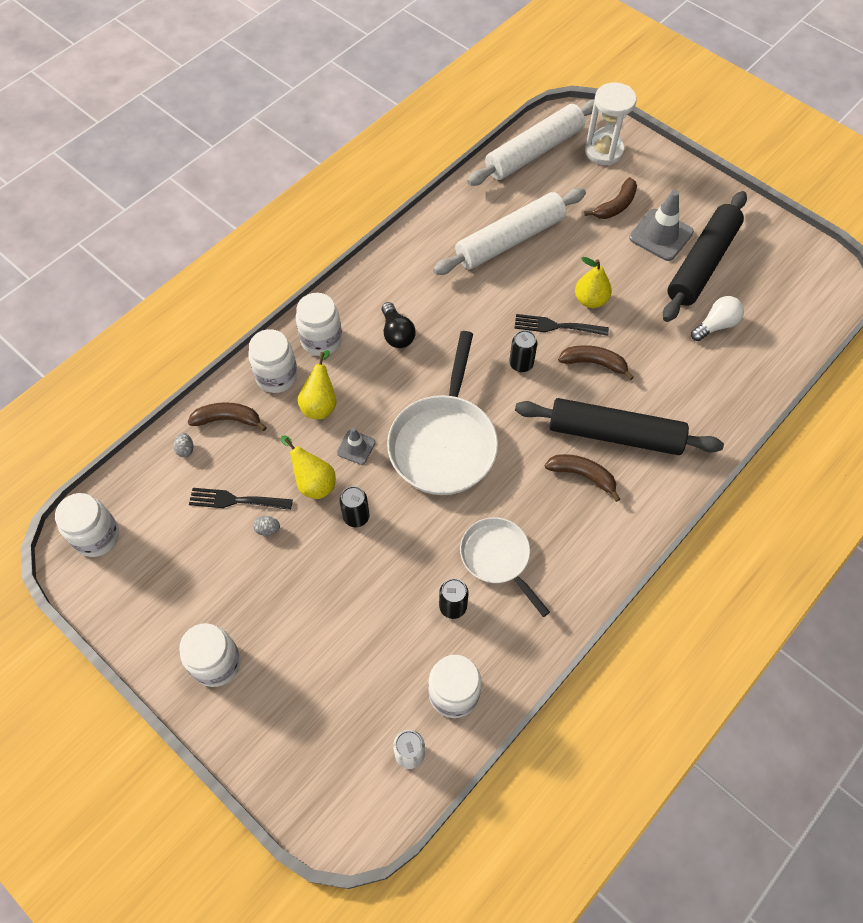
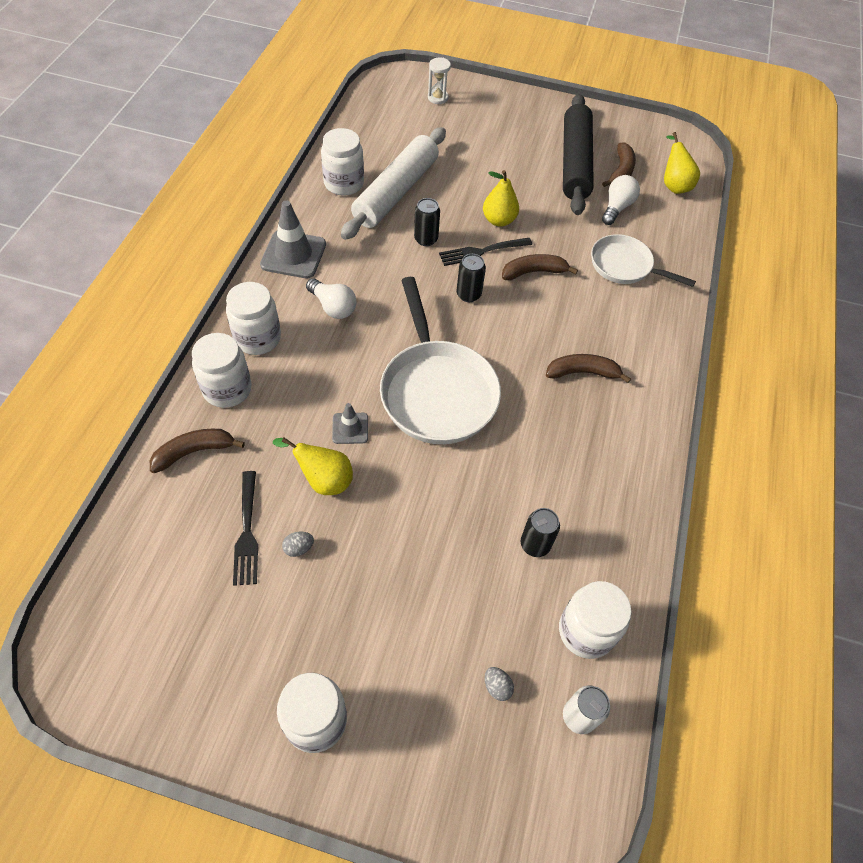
camera: 30 degrees left, 5 degrees down
(97, 536) = (95, 641): white jar -> white jar (344, 183)
(185, 449) = (160, 501): grey egg -> grey egg (497, 687)
(236, 500) = (247, 532): black fork -> black fork turned 75 degrees counterclockwise
(320, 404) = (289, 400): yellow pear -> yellow pear (673, 185)
(356, 517) = (388, 496): black can -> black can (426, 239)
(397, 334) = (333, 307): black light bulb -> white light bulb
(498, 558) = (550, 479): white pan -> white pan (624, 266)
(534, 152) = (375, 114): white rolling pin -> none
(603, 151) = (438, 98): white hourglass -> white hourglass, size x0.55
(615, 206) = (474, 138): brown banana -> brown banana (620, 172)
(615, 434) = (589, 326): black rolling pin -> none
(661, 235) = (527, 150): grey traffic cone -> grey traffic cone (293, 255)

